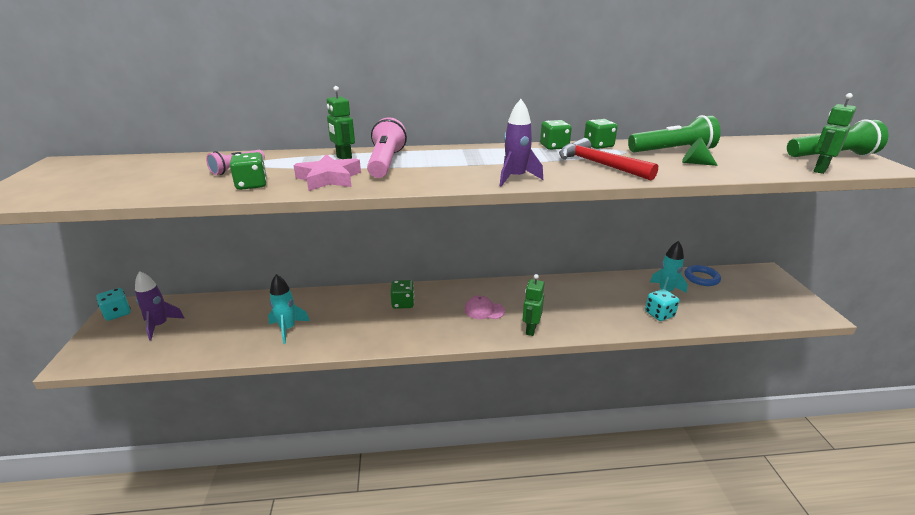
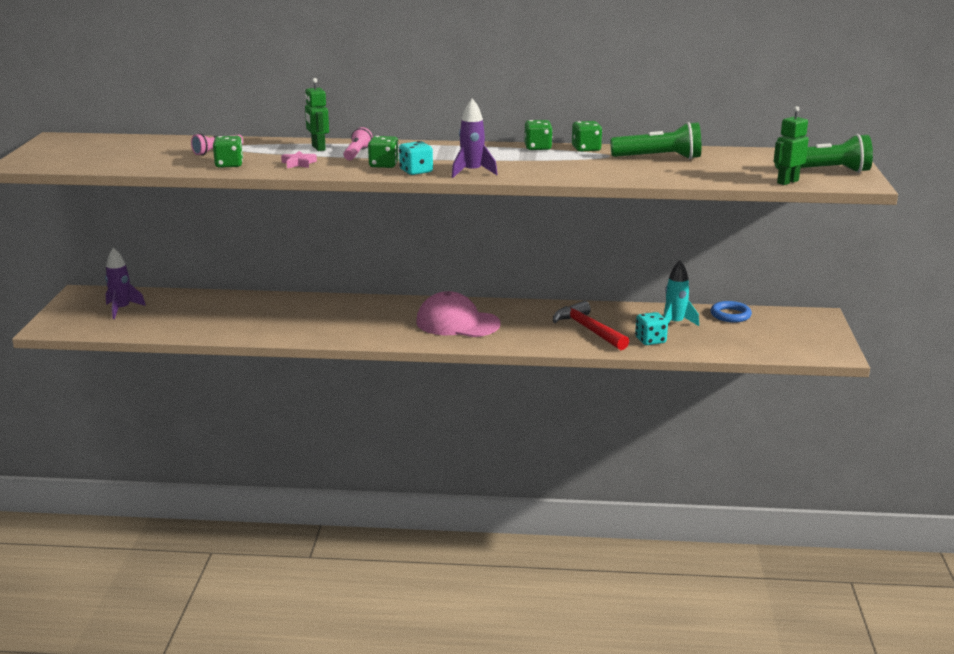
camera: 10 degrees right, 5 degrees down
(117, 313) = (79, 297): turquoise dice -> turquoise dice (416, 171)
(288, 329) = (247, 321): turquoise rocket -> none
(329, 178) = (298, 163): pink star -> pink star, size x0.57
(386, 163) = (357, 153): pink flashlight -> pink flashlight, size x0.60
(403, 303) = (372, 311): green dice -> green dice (384, 165)
(484, 310) = (457, 323): pink cap -> pink cap, size x1.90
(530, 329) = (499, 341): green robot -> none
(599, 164) = (565, 166): red hammer -> red hammer (588, 329)
(695, 163) = (666, 169): green cone -> none

